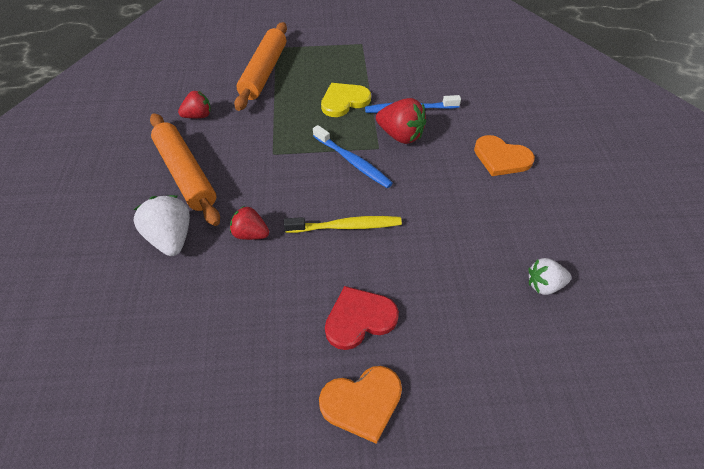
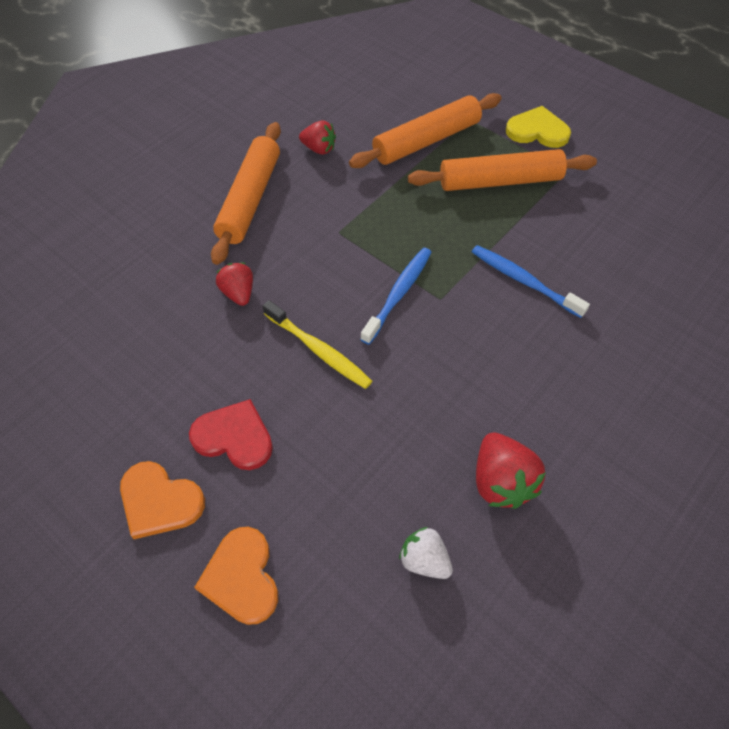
camera: 45 degrees right, 5 degrees up
(171, 238) = (181, 249): white strawberry -> none
(333, 68) = (500, 181): none -> orange rolling pin
(344, 101) = (467, 224): yellow heart -> yellow heart (537, 131)
(353, 162) = (398, 294): blue toothbrush -> blue toothbrush turned 150 degrees counterclockwise
(400, 135) = (478, 302): red strawberry -> red strawberry (501, 481)
(501, 158) = (555, 407): orange heart -> orange heart (241, 577)

